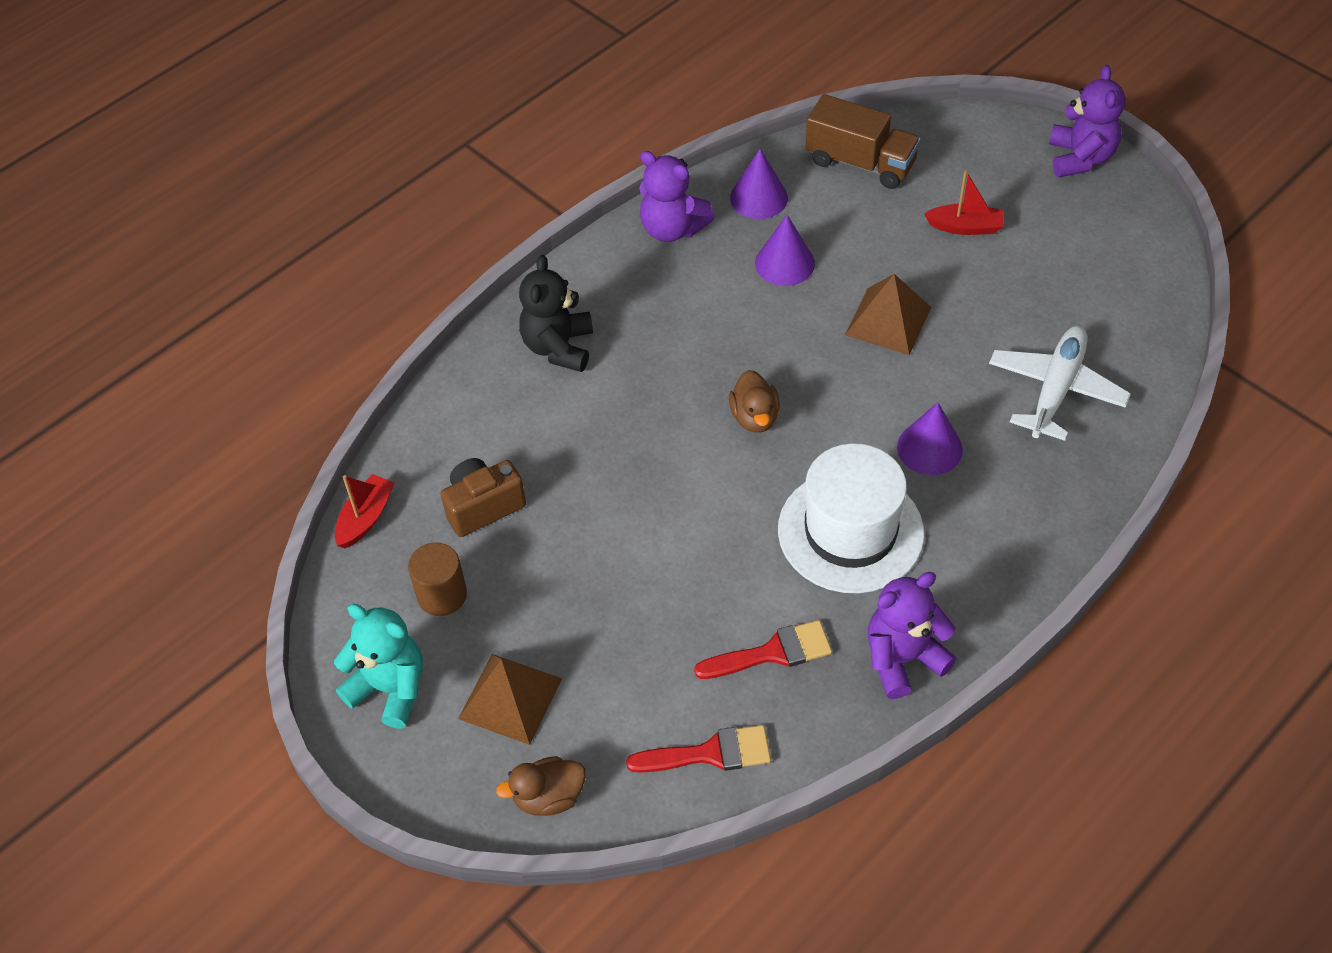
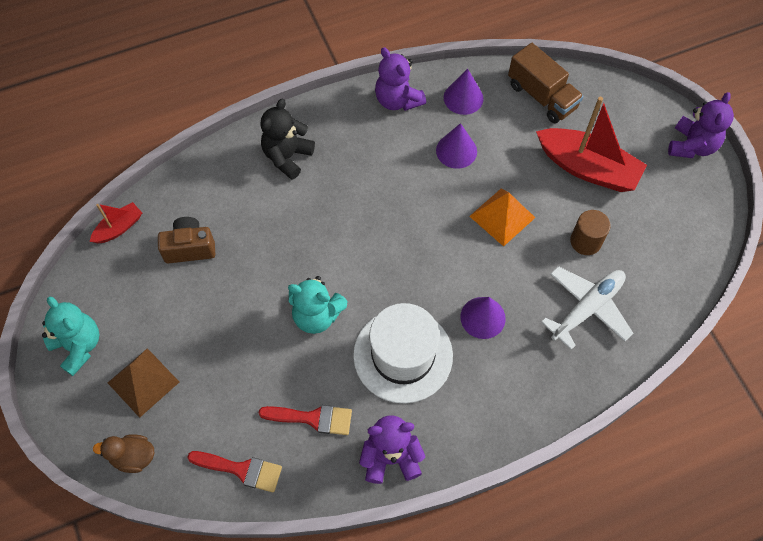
camera: 20 degrees right, 10 degrees up
(442, 595) = (137, 297): brown cylinder -> brown cylinder (585, 241)
(708, 526) = (317, 315): none -> turquoise teddy bear
(754, 417) = (383, 252): brown duck -> none
(888, 321) = (502, 217): brown pyramid -> orange pyramid
(965, 227) = (587, 168): red boat -> red boat, size x2.01

